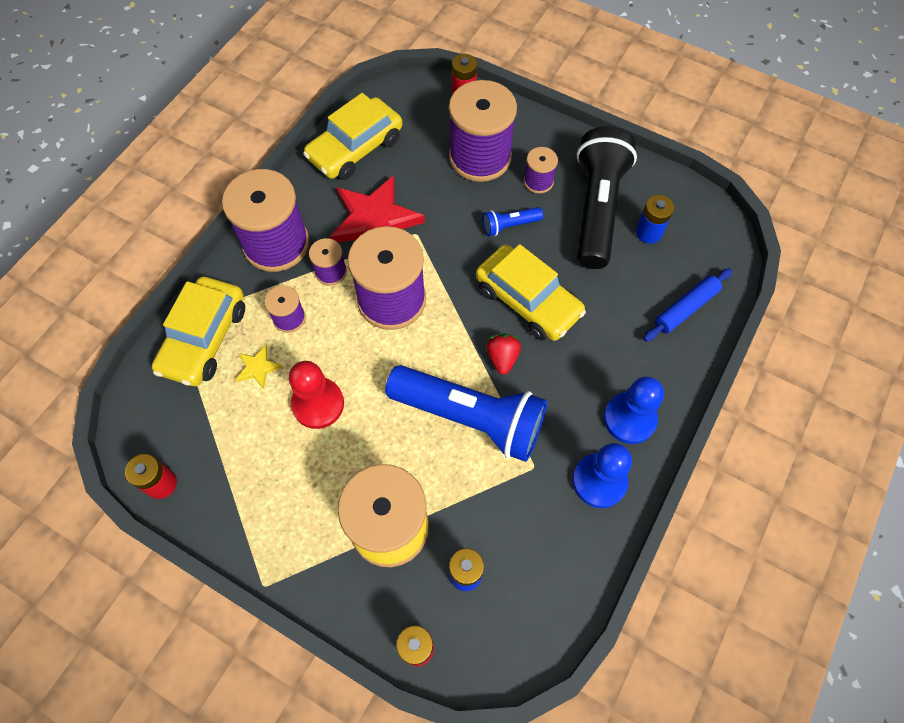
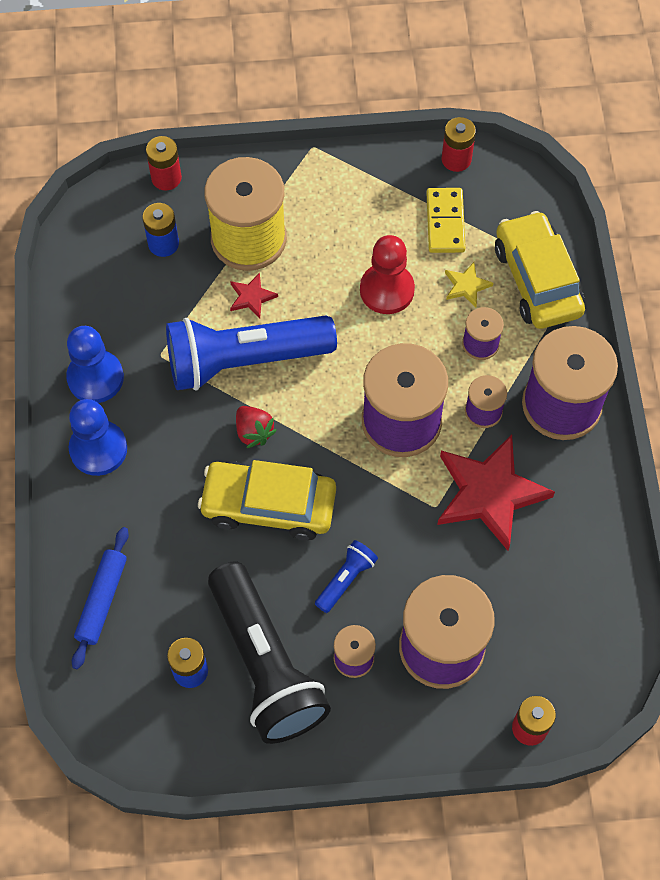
camera: 145 degrees right, 0 degrees up
(224, 431) = (445, 222): none -> yellow domino
(355, 148) = (585, 565): yellow car -> none
(426, 469) = (251, 297): none -> red star

